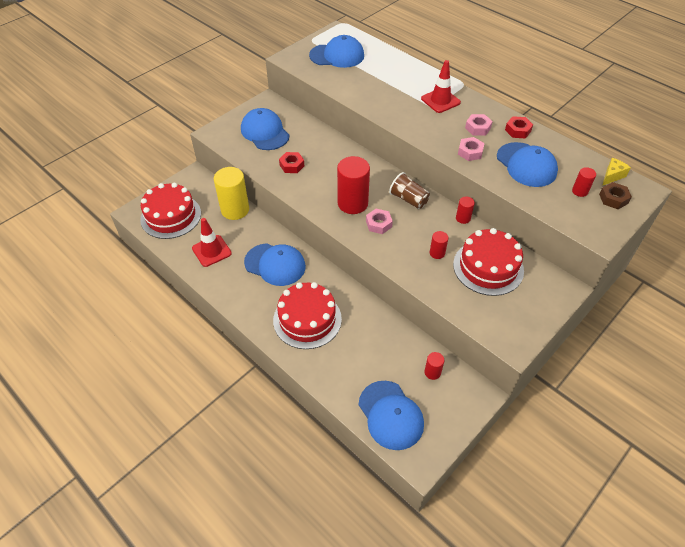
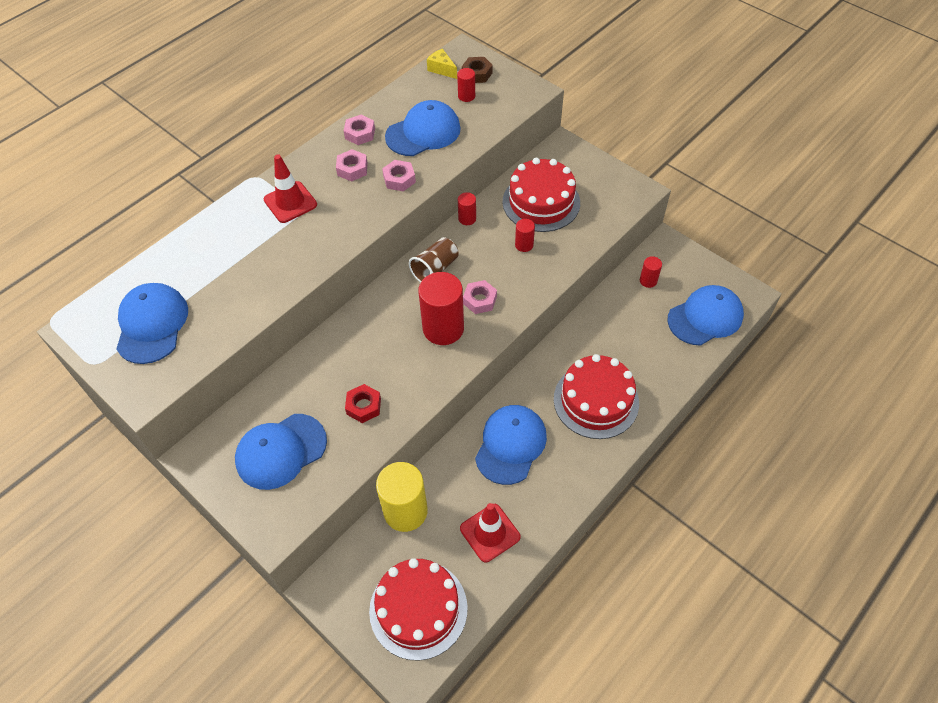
camera: 90 degrees left, 5 degrees up
(517, 130) = (360, 133): red nut -> pink nut

